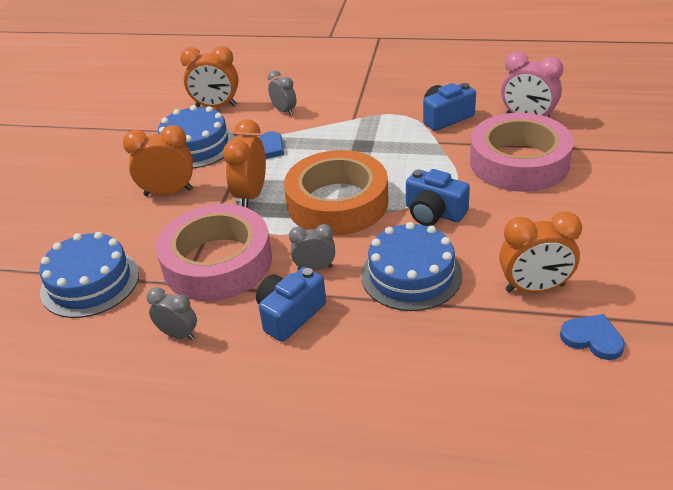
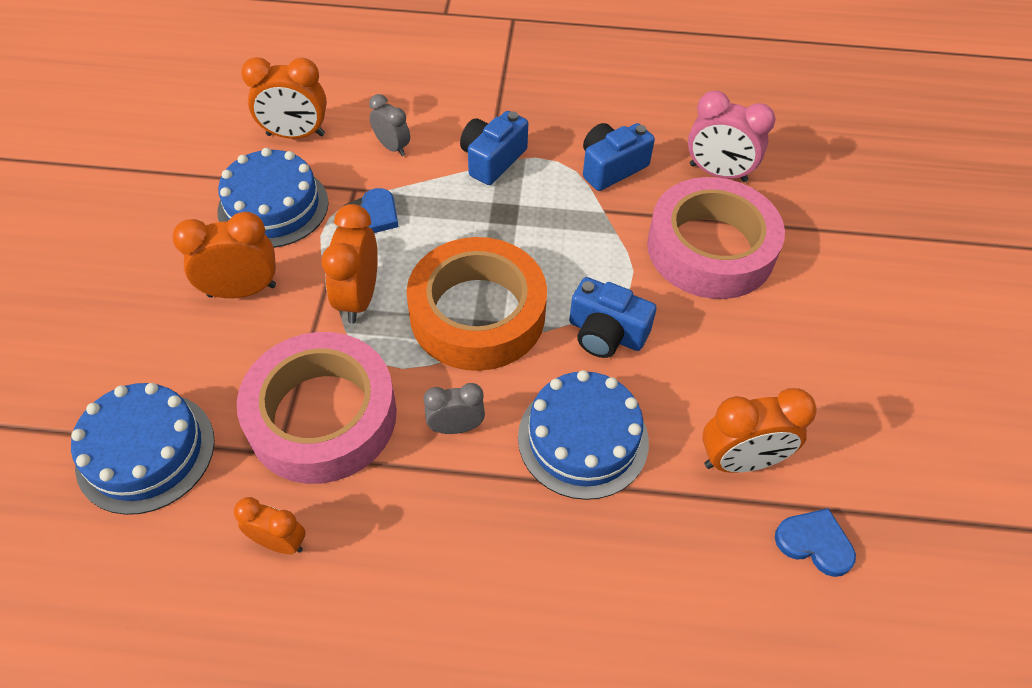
camera: 10 degrees left, 15 degrees up
(178, 334) = (279, 542): grey clock -> orange clock
(290, 315) = (428, 507): blue camera -> blue camera (492, 160)

